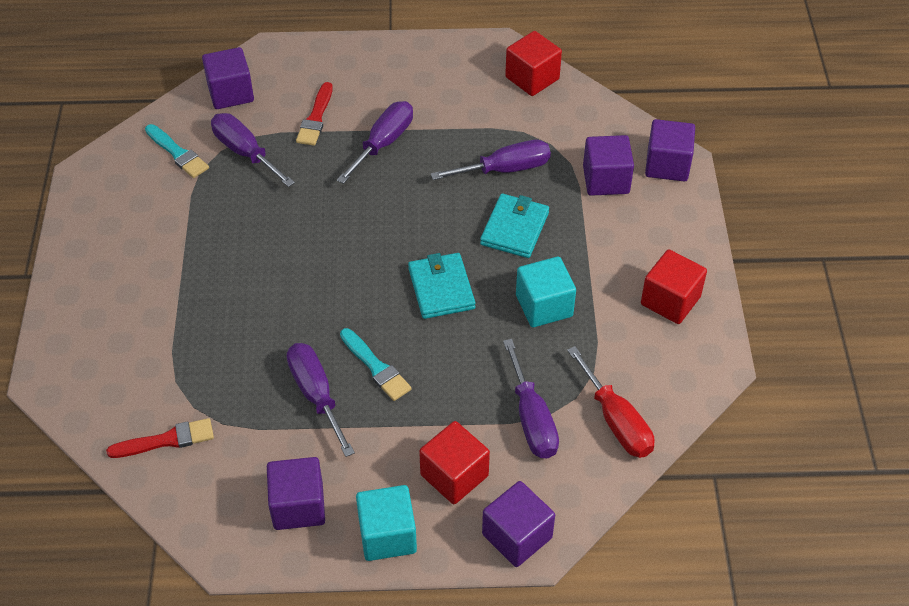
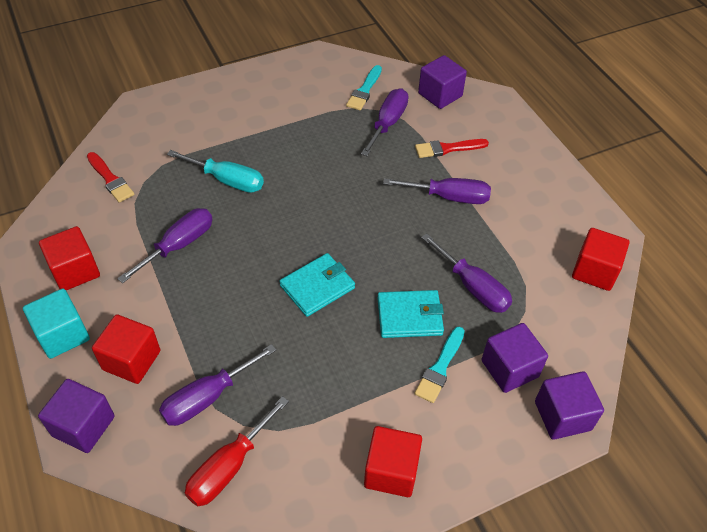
camera: 65 degrees right, 0 degrees up
(242, 323) = (227, 180): none -> turquoise screwdriver
(298, 506) = (75, 271): purple cube -> red cube
(376, 367) = (219, 272): turquoise brush -> turquoise brush (440, 367)
(544, 306) = (334, 367): turquoise cube -> none

